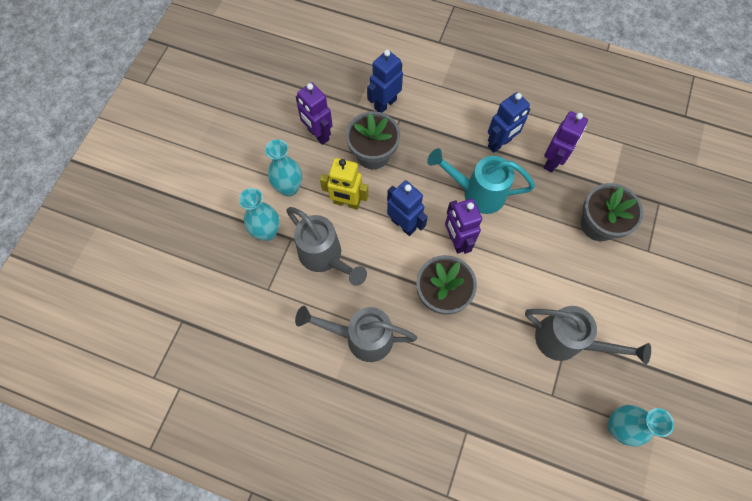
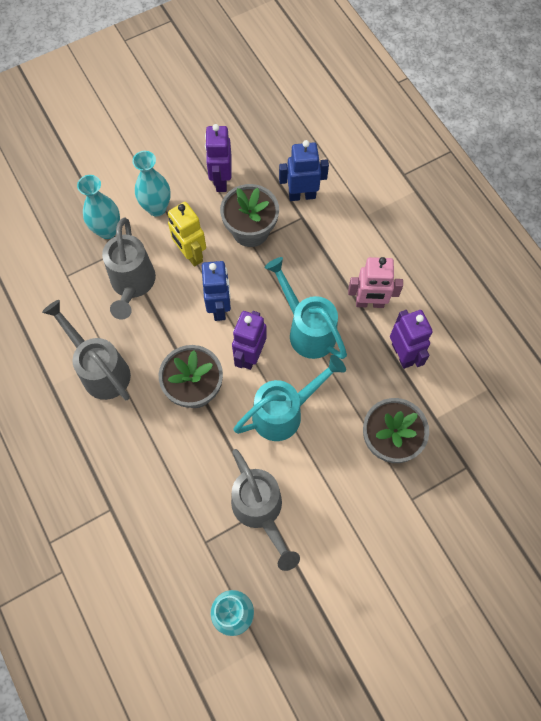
camera: 40 degrees right, 0 degrees up
(499, 143) = (369, 303): blue robot -> pink robot
(517, 260) = (285, 412): none -> turquoise watering can
(552, 161) = (402, 354): purple robot -> purple robot turned 90 degrees counterclockwise

